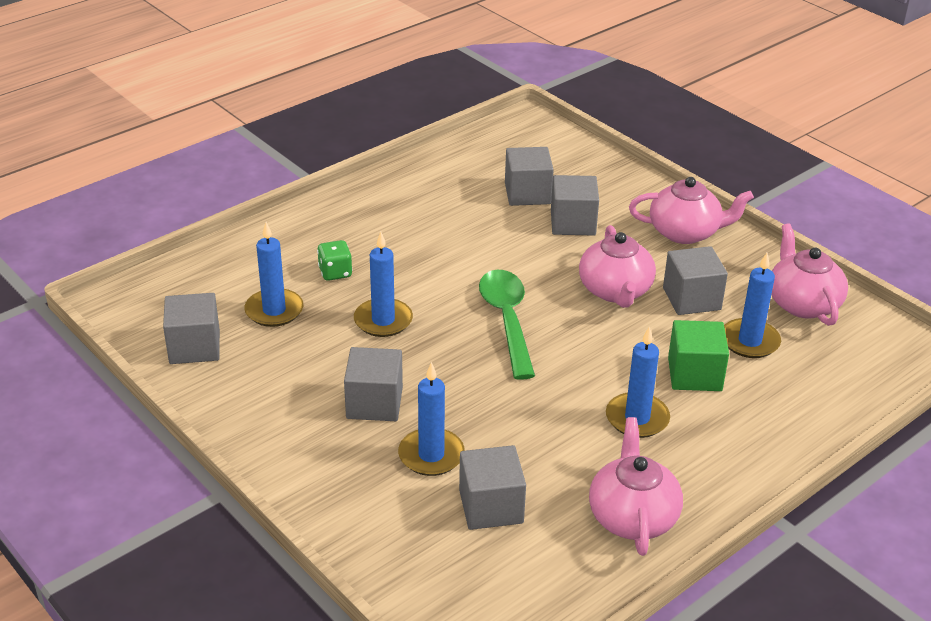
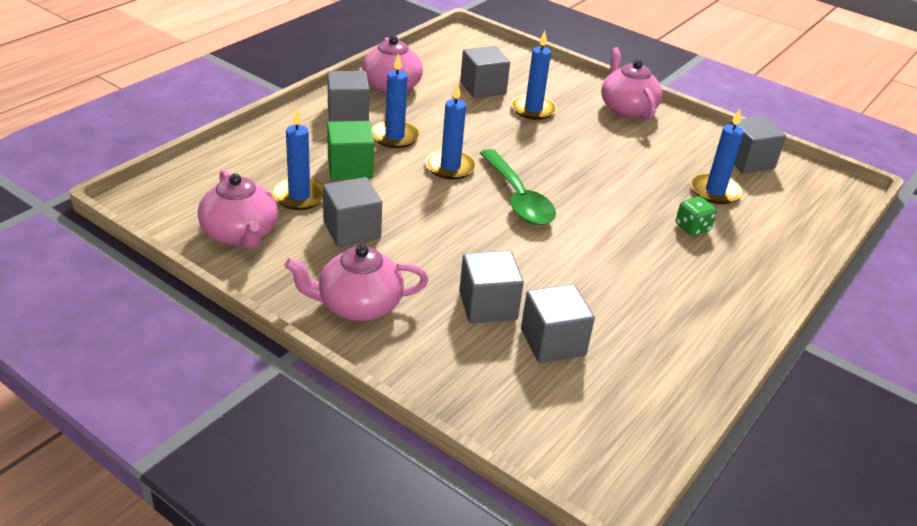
camera: 165 degrees right, 0 degrees up
(374, 403) = (589, 135): grey cube -> grey cube (348, 114)
(383, 320) = (621, 190): blue candle -> blue candle (450, 167)
(615, 291) = (427, 232): pink teapot -> pink teapot (627, 109)

